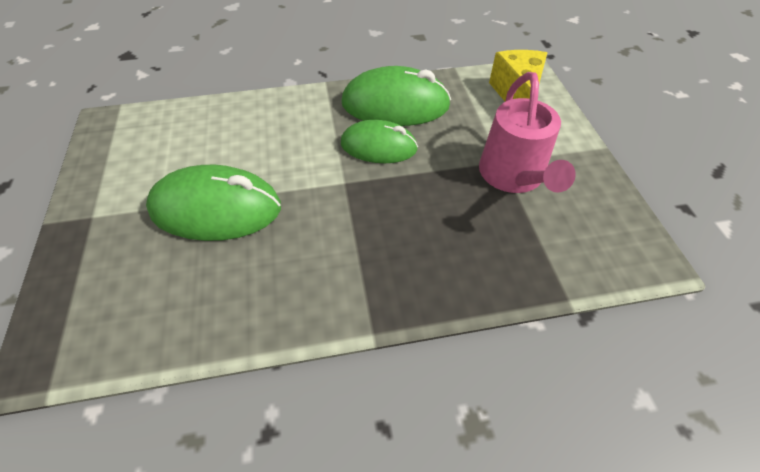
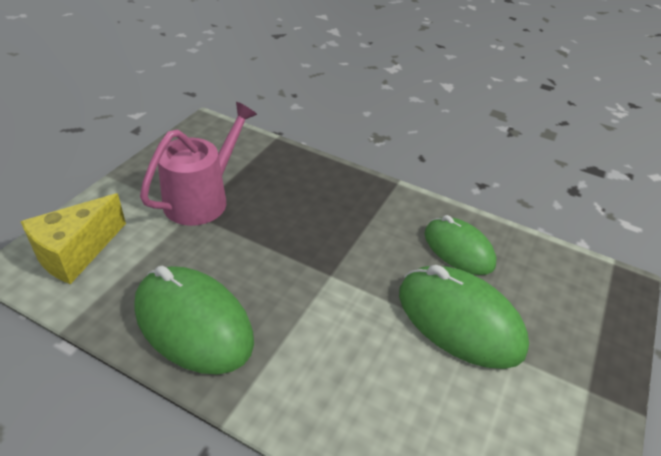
camera: 145 degrees left, 10 degrees down
(378, 146) = (266, 287): green mouse -> green mouse (458, 249)

